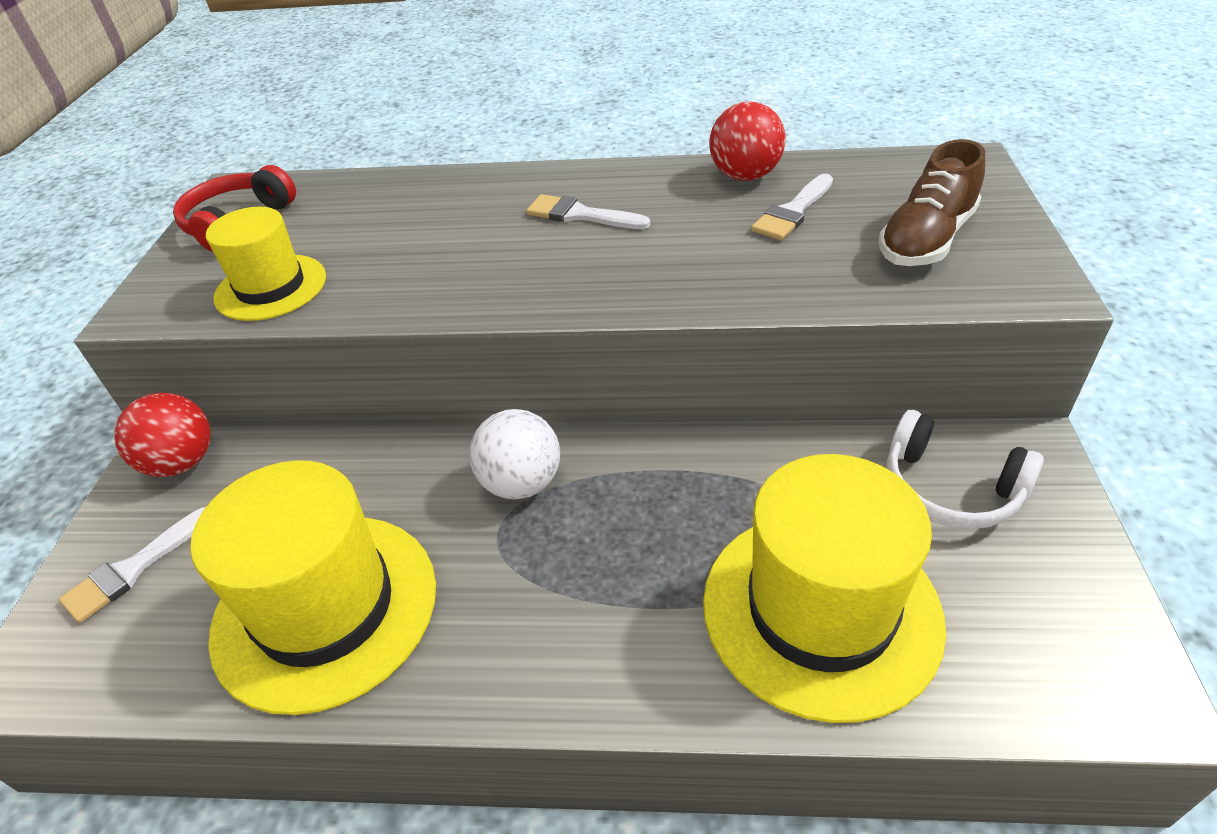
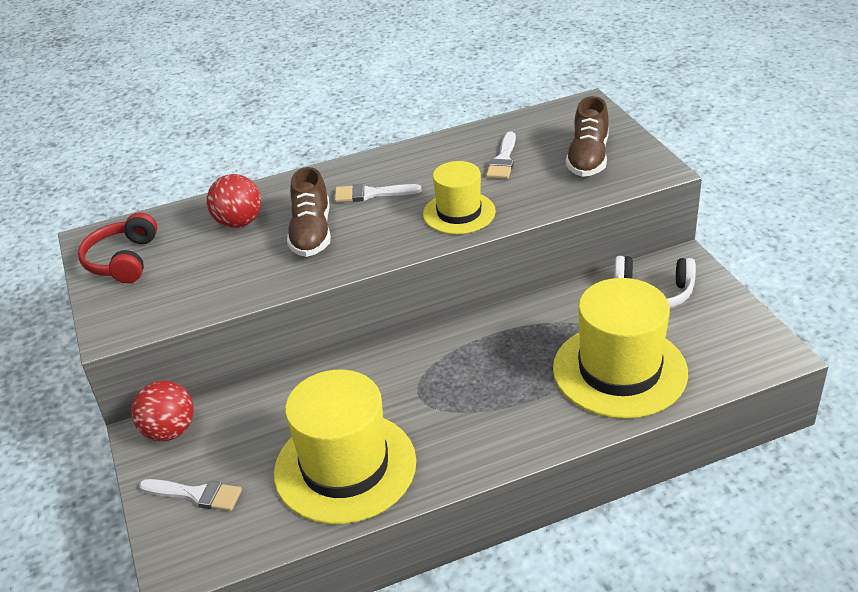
camera: 25 degrees left, 5 degrees down
(133, 569) = (196, 494): white brush -> white brush turned 90 degrees counterclockwise
(271, 287) = (196, 292): yellow hat -> yellow hat (459, 213)
(466, 248) = (312, 233): none -> brown shoe
(521, 483) = (413, 367): white ball -> none
(745, 176) = (459, 144): red ball -> red ball (239, 223)

